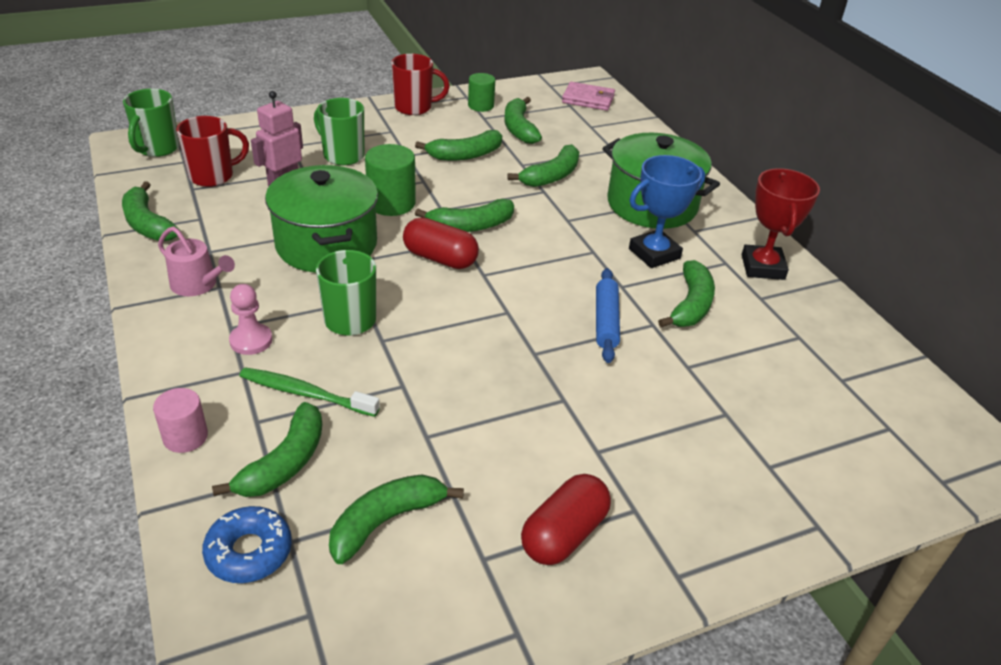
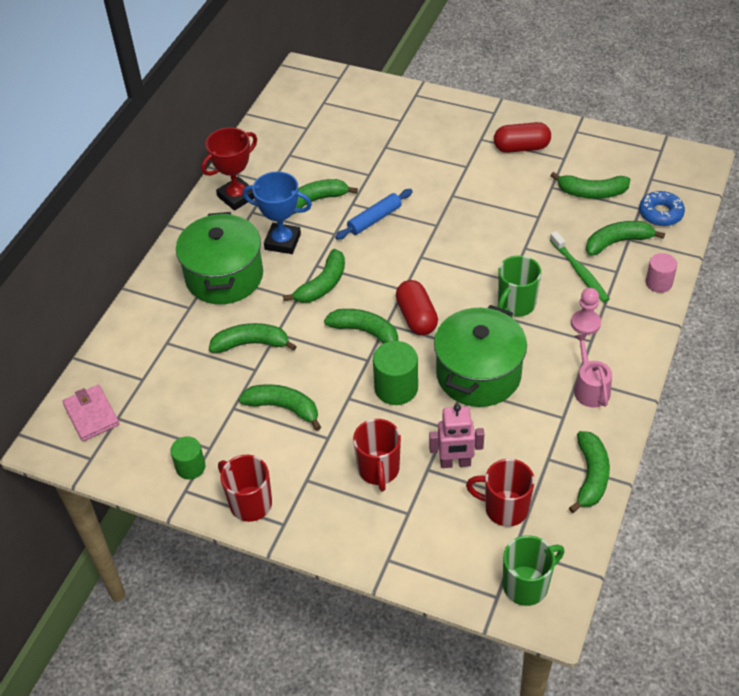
camera: 130 degrees left, 10 degrees up
(343, 155) = (378, 470): green mug -> red mug
(519, 128) = (201, 413): green banana -> green banana (322, 285)

